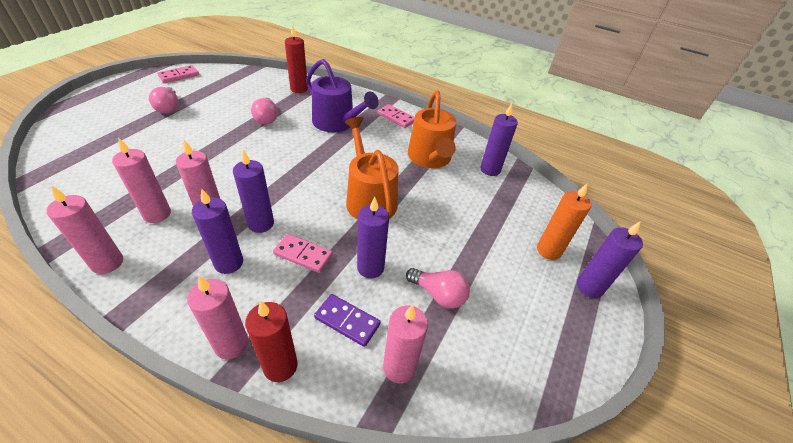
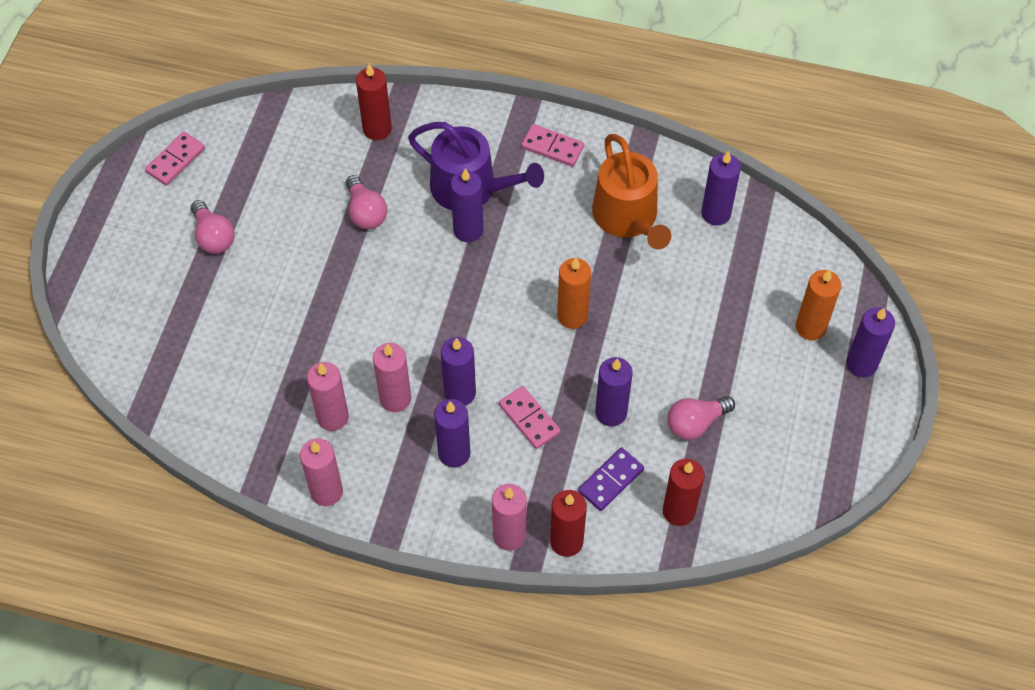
camera: 10 degrees left, 15 degrees up
(303, 254) = (529, 418): pink domino -> pink domino turned 45 degrees clockwise
(324, 140) = (468, 230): none -> purple candle
(347, 321) = (610, 480): purple domino -> purple domino turned 60 degrees counterclockwise
(369, 199) = (572, 316): orange watering can -> orange candle
(399, 367) = (678, 511): pink candle -> red candle
(438, 294) = (695, 423): pink light bulb -> pink light bulb turned 135 degrees clockwise

